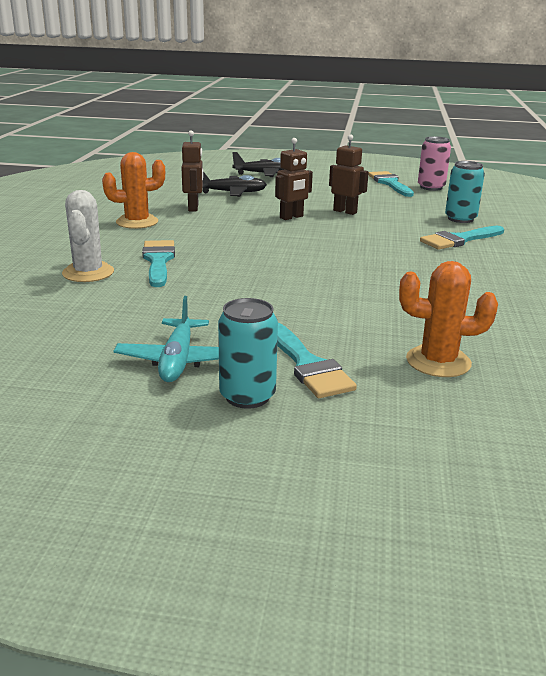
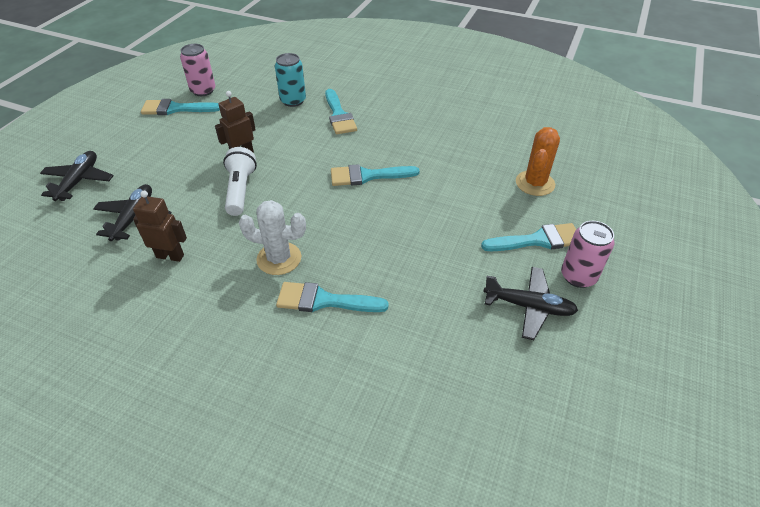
camera: 75 degrees left, 20 degrees up
(88, 273) = (338, 359): white cactus -> white cactus (279, 258)
(137, 222) = (195, 309): orange cactus -> none
(178, 360) = (529, 306): turquoise plane -> black plane
(247, 396) = (578, 276): turquoise can -> pink can
(291, 217) = (240, 190): brown robot -> white flashlight
(359, 262) = (367, 176): none -> turquoise brush

